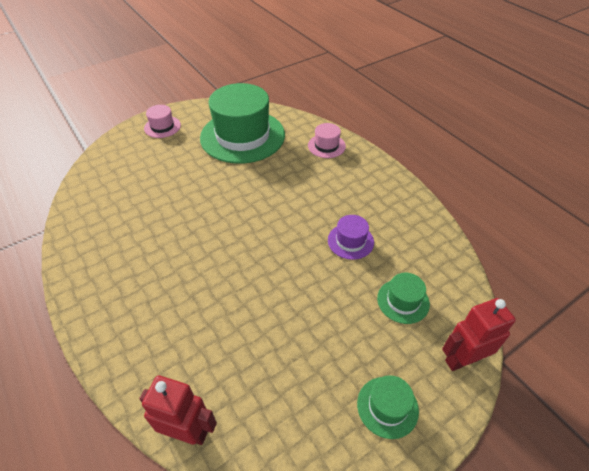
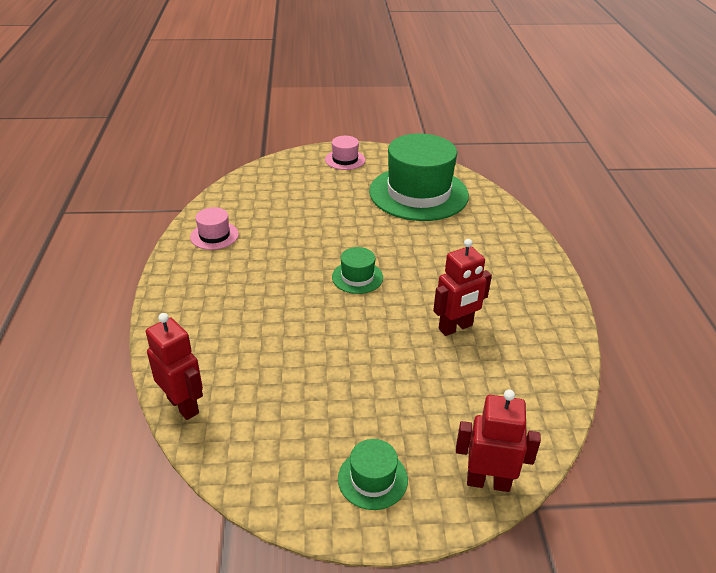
camera: 30 degrees right, 10 degrees down
(326, 146) = (504, 232): pink hat -> pink hat (214, 235)
(350, 241) = (455, 327): purple hat -> red robot
(403, 301) = (467, 403): green hat -> green hat (357, 277)

